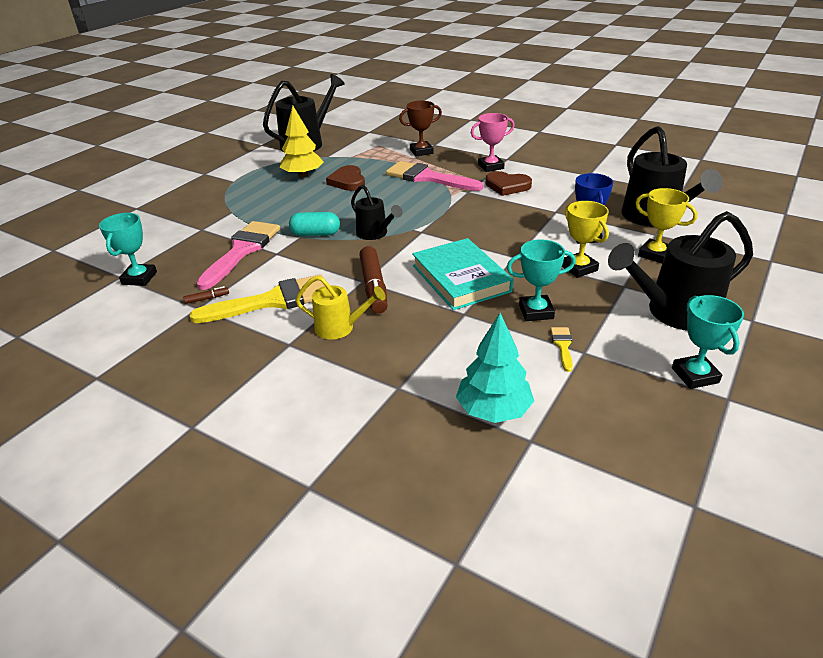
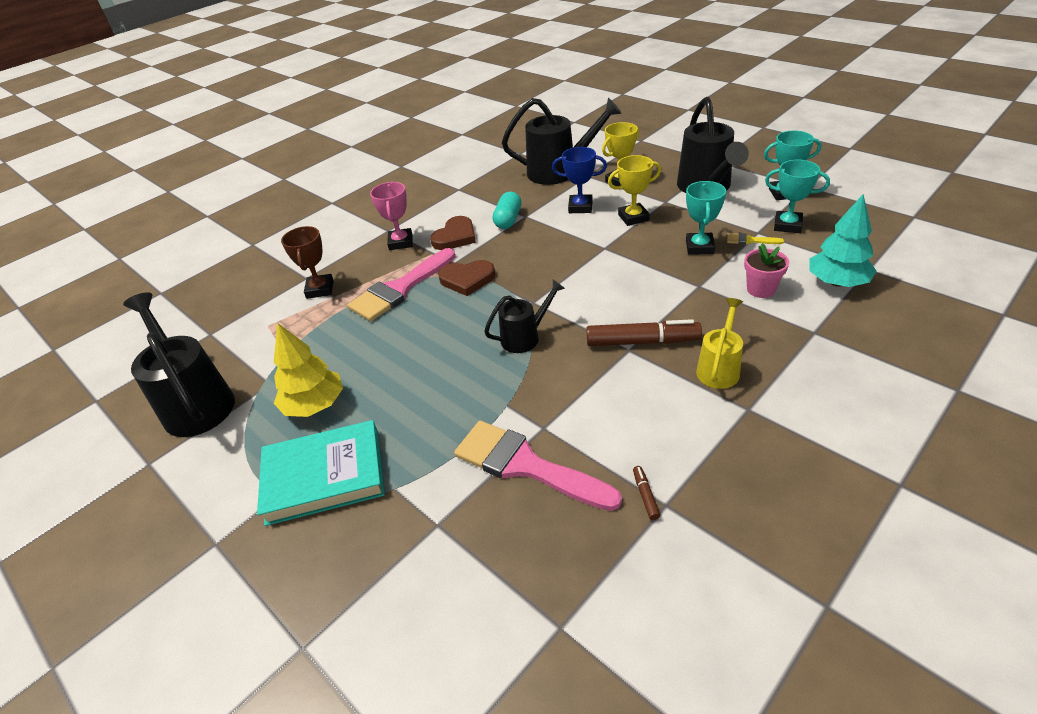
camera: 75 degrees left, 5 degrees up
(139, 278) = (572, 594): turquoise trophy -> turquoise trophy (787, 225)
(273, 301) = (660, 426): yellow brush -> none
(316, 234) = (505, 389): turquoise capsule -> turquoise capsule (508, 220)
(348, 181) = (366, 358): brown heart -> brown heart (467, 279)
(461, 278) = (637, 282): turquoise book -> turquoise book (324, 476)
(466, 353) = (761, 289): none -> pink flower pot

